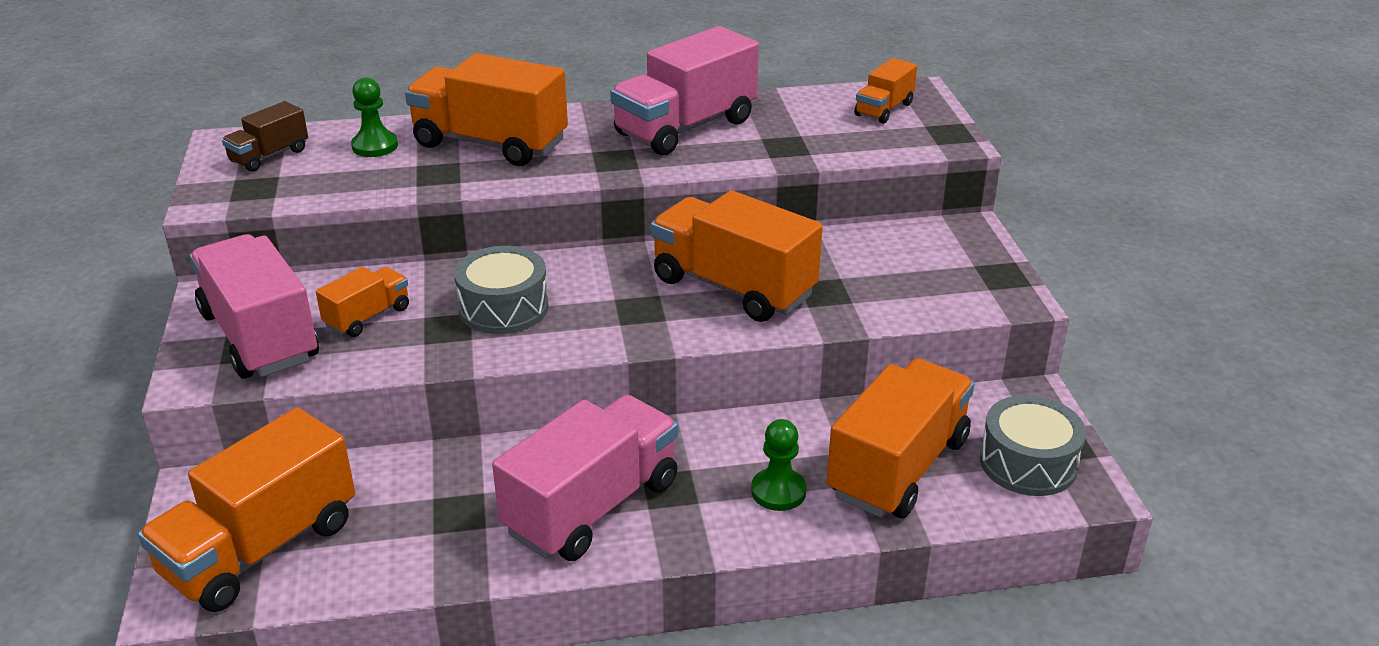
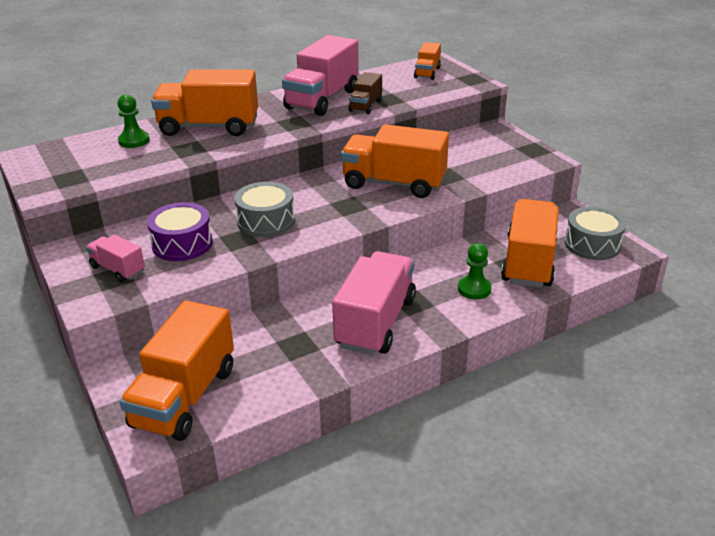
camera: 20 degrees left, 0 degrees up
(260, 336) = (118, 269): pink truck -> pink truck, size x0.51
(269, 156) = (65, 158): brown truck -> brown truck (365, 106)
(367, 317) = (182, 244): orange truck -> purple drum

